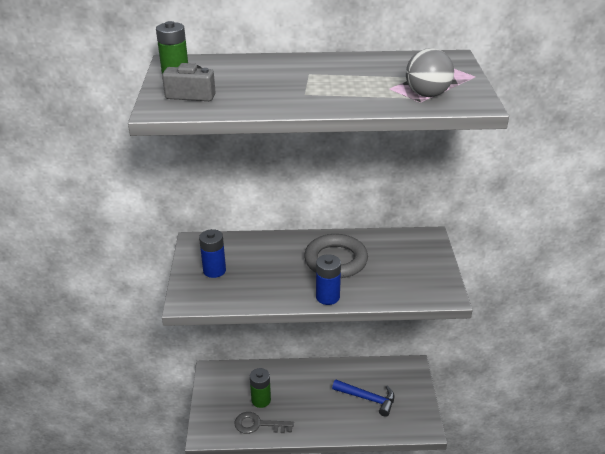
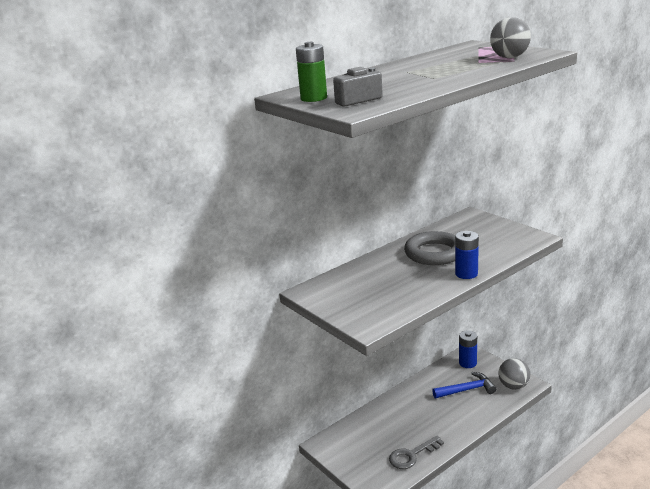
camera: 35 degrees left, 10 degrees down
(214, 270) = (356, 299): blue battery -> blue battery (467, 363)
(261, 400) = (391, 438): green battery -> none
(411, 421) = (513, 386): none -> grey ball

